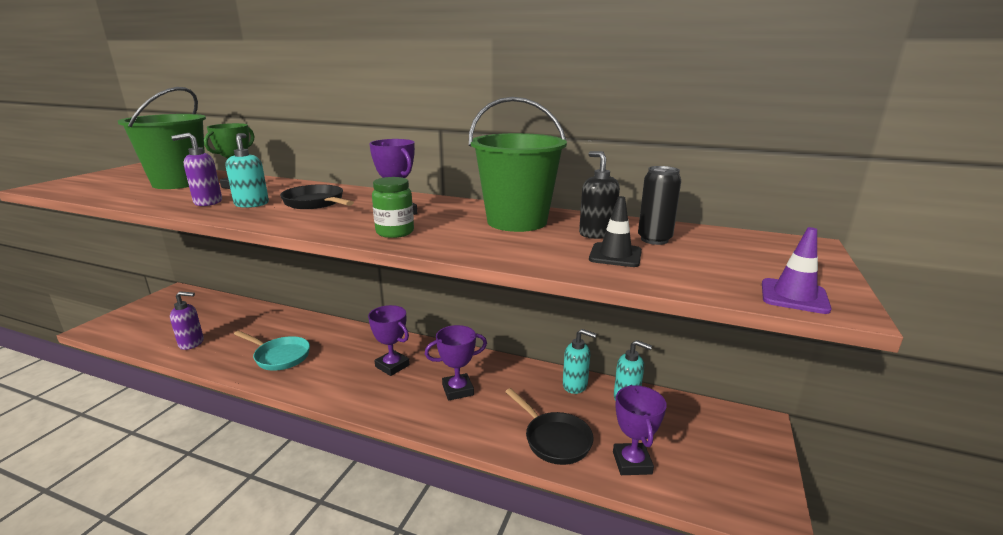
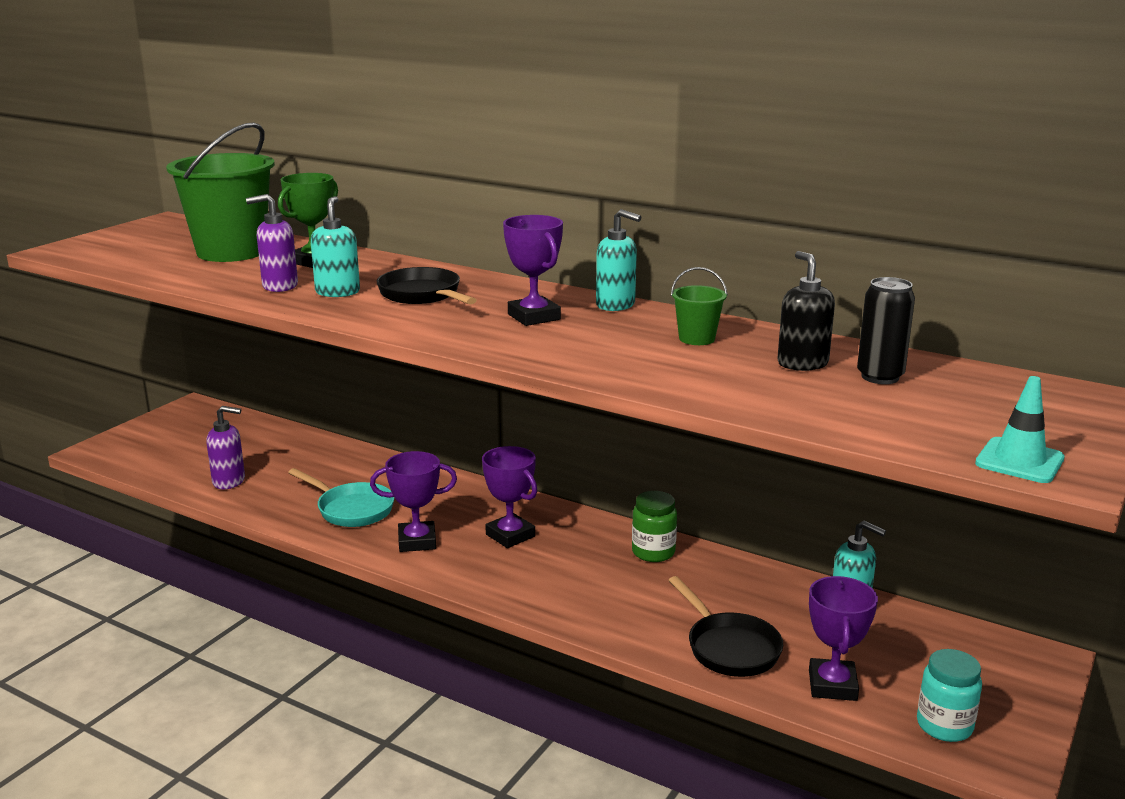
camera: 10 degrees right, 0 degrees up
(395, 232) = (529, 345): green jar -> green jar (653, 552)
(458, 390) = (602, 575): purple trophy -> purple trophy (417, 541)
(517, 221) = (696, 339): green bucket -> green bucket, size x0.43
(575, 385) = (776, 585): turquoise soap dispenser -> turquoise soap dispenser (616, 305)
(615, 255) = (814, 395): black traffic cone -> none
(717, 488) = (944, 726): none -> turquoise jar
(794, 296) = (1019, 461): purple traffic cone -> turquoise traffic cone

